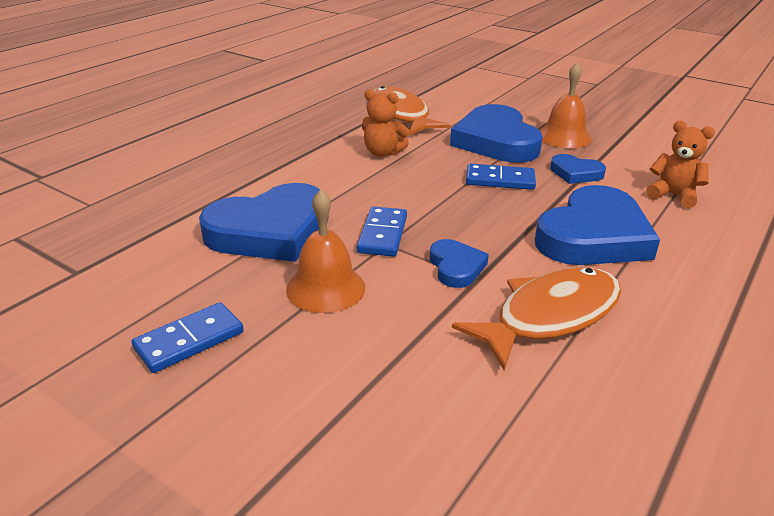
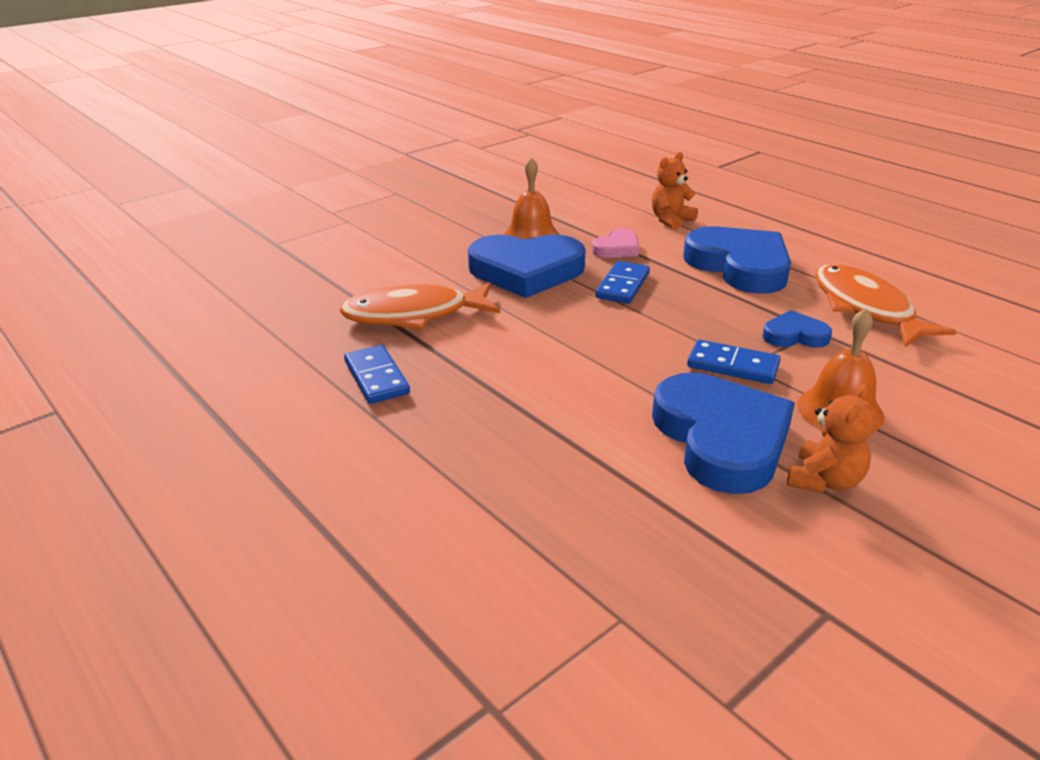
camera: 75 degrees left, 0 degrees up
(189, 340) = (952, 504): blue domino -> blue domino (377, 377)
(383, 153) = (529, 341): orange teddy bear -> orange teddy bear (824, 481)
(575, 173) = (617, 248): blue heart -> pink heart

